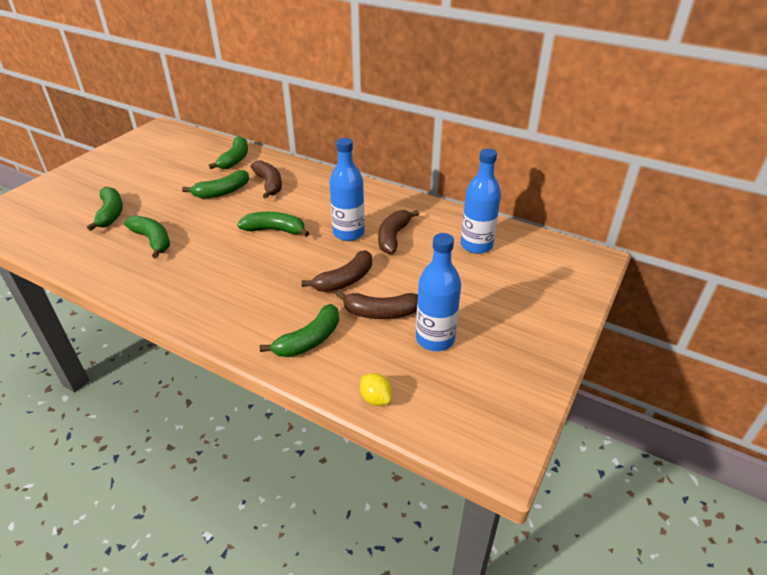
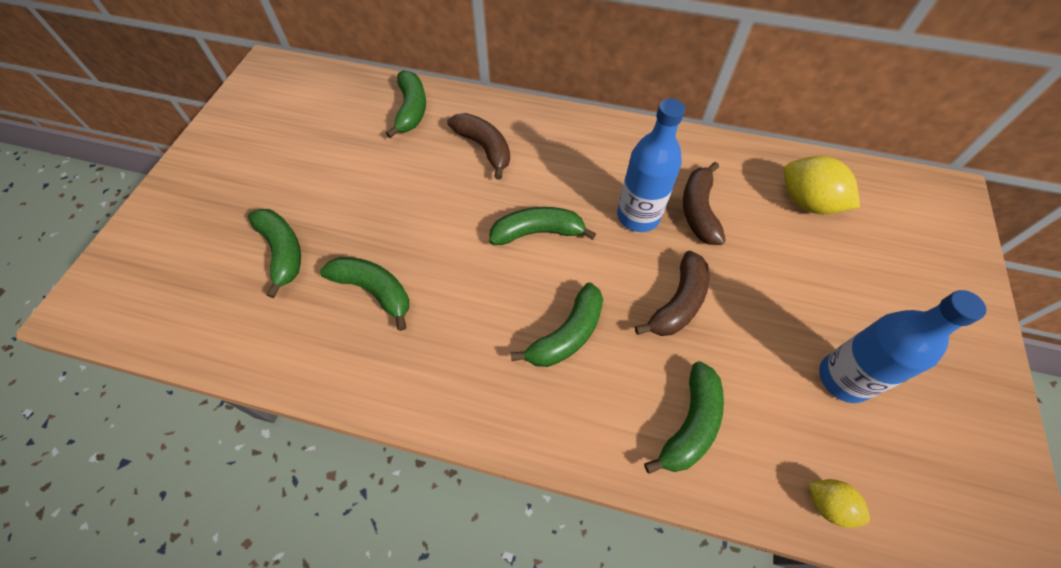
camera: 15 degrees left, 20 degrees up
(222, 192) = (425, 176): green banana -> green banana (567, 334)
(381, 312) = (754, 350): brown banana -> none
(476, 245) = (807, 202): blue bottle -> yellow lemon

